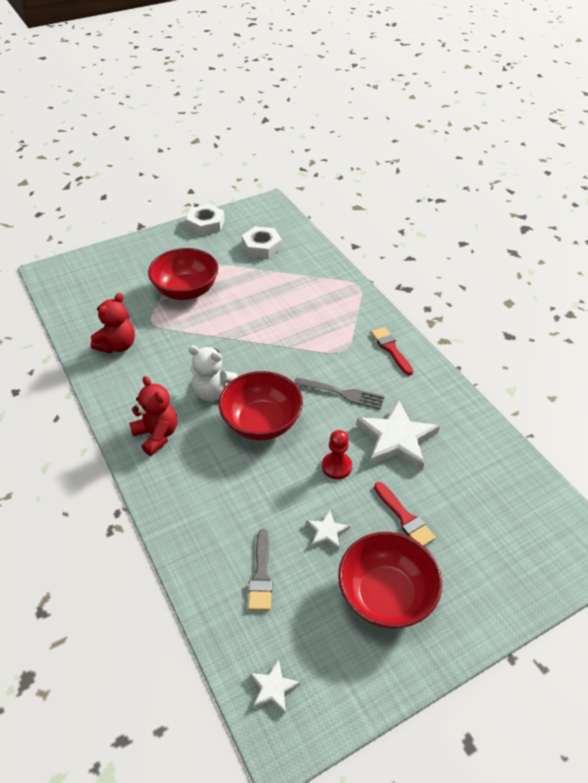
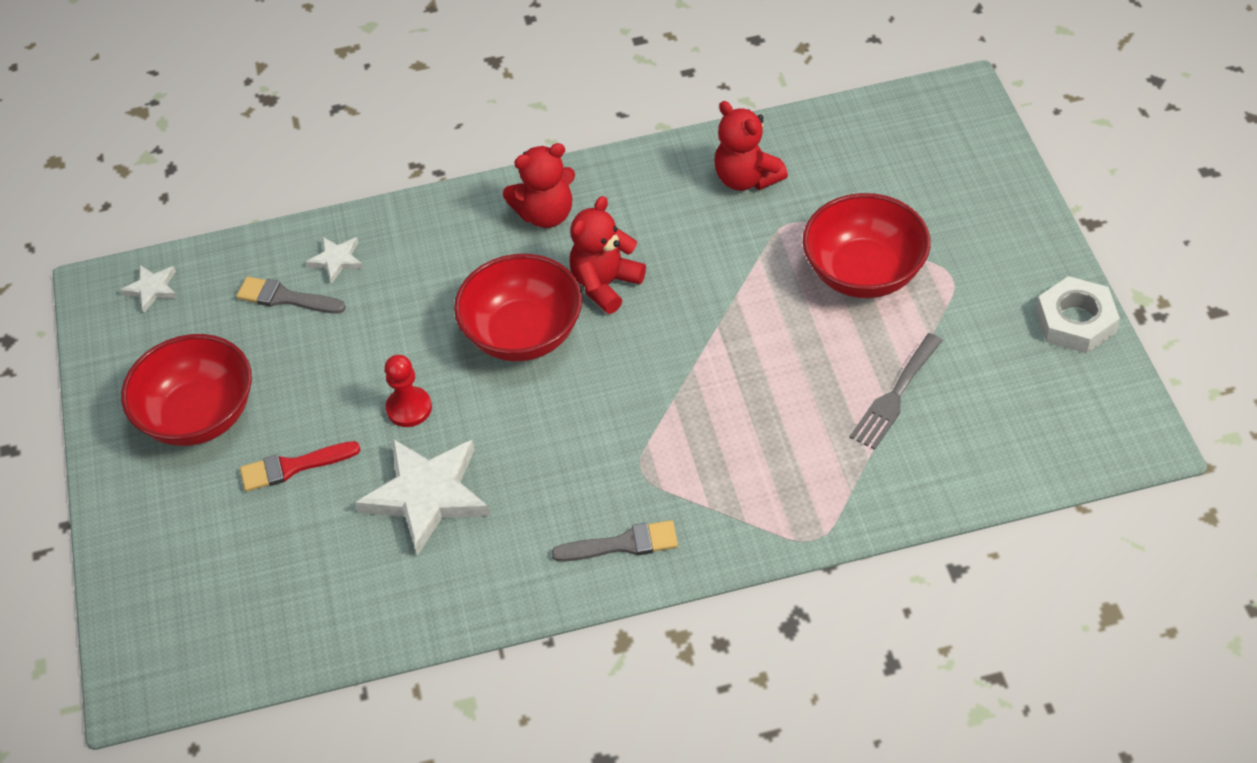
camera: 110 degrees right, 5 degrees up
(213, 392) = (605, 284): white teddy bear -> red teddy bear
(262, 246) = (978, 402): white nut -> none
(327, 532) = (311, 375): white star -> white star (336, 260)
(343, 393) = (544, 448): grey fork -> grey fork (895, 396)
(391, 349) = (623, 544): red brush -> grey brush

